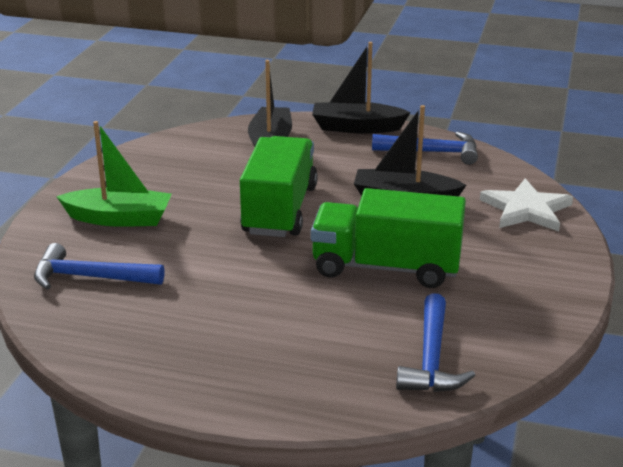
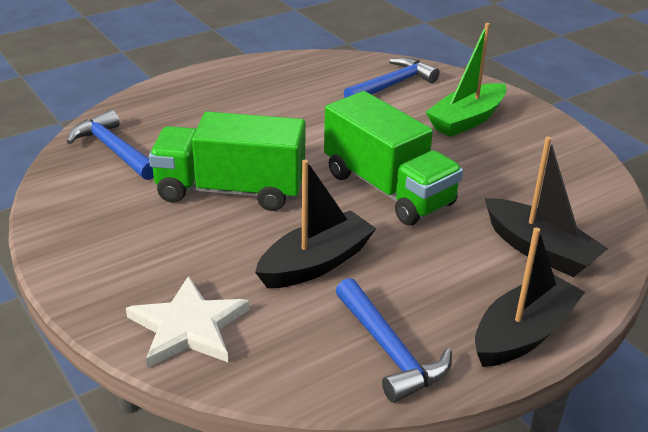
camera: 130 degrees right, 5 degrees up
(386, 267) = (230, 190): green truck -> green truck turned 135 degrees counterclockwise
(432, 152) = (390, 350): blue hammer -> blue hammer turned 75 degrees counterclockwise

